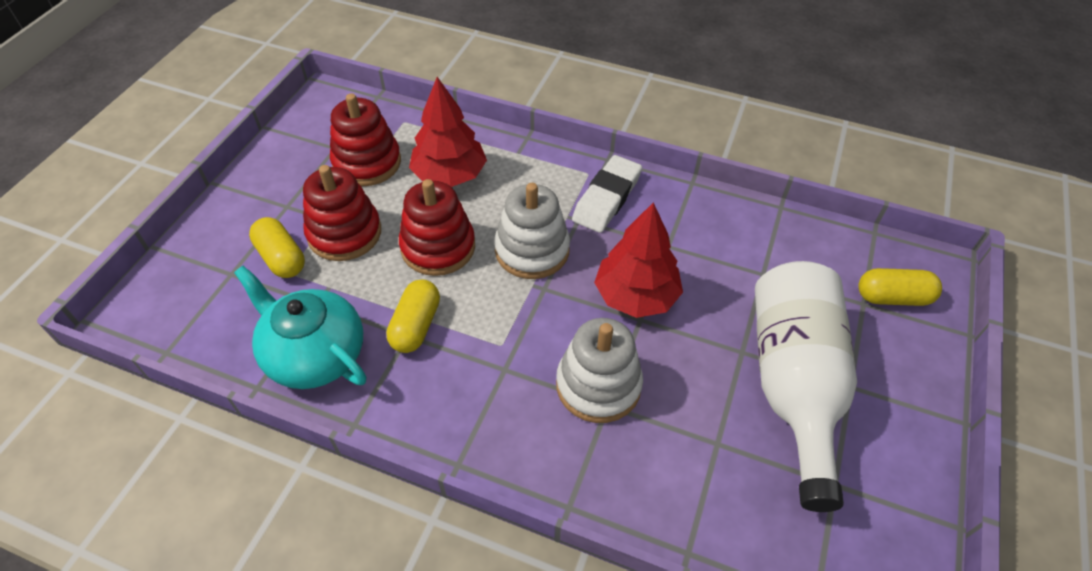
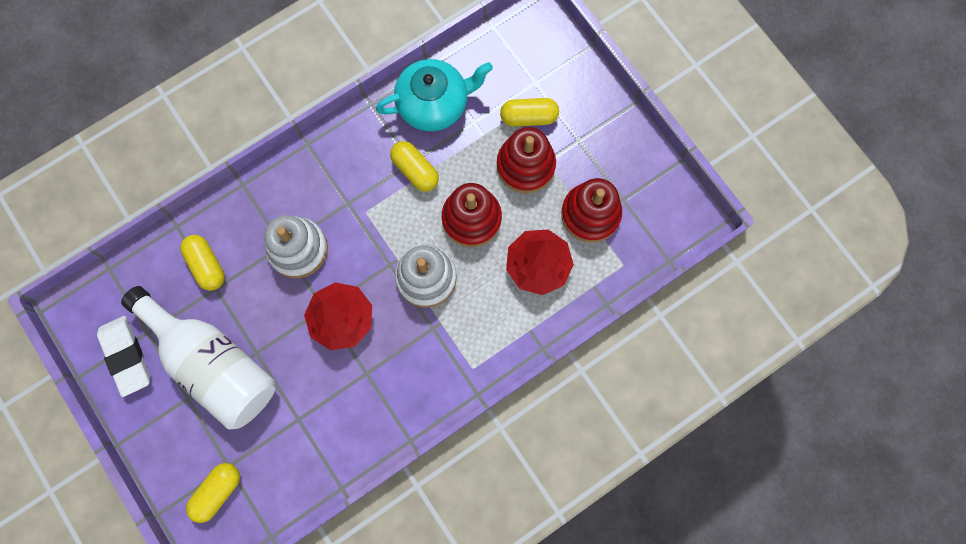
camera: 125 degrees right, 25 degrees up
(607, 198) = (438, 364): white eraser -> white eraser (126, 356)
(701, 474) = (207, 265): none -> yellow capsule

